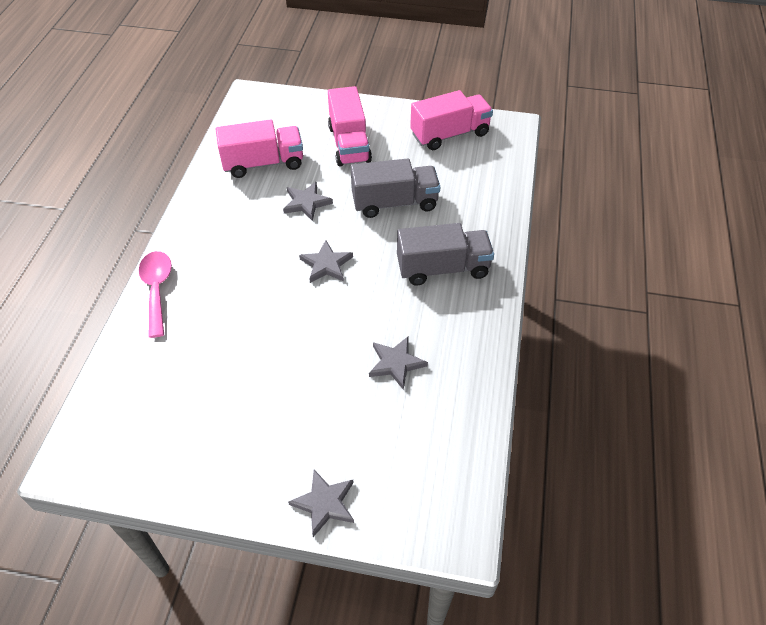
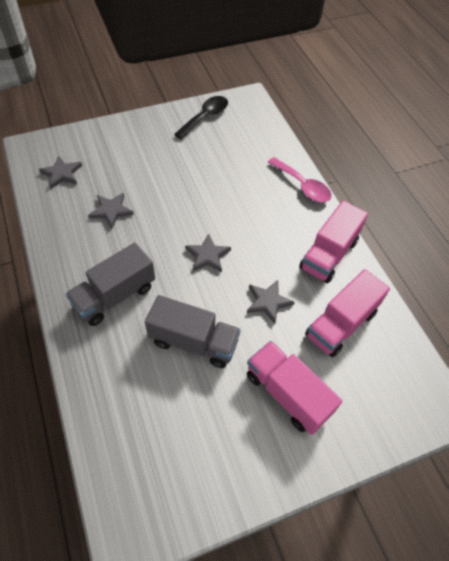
camera: 145 degrees right, 5 degrees up
(167, 457) = (205, 117): none -> black spoon
(324, 503) = (109, 131): grey star -> grey star (62, 174)
(395, 203) = (193, 342): grey truck -> grey truck turned 120 degrees counterclockwise
(450, 134) = (193, 474): pink truck -> pink truck (328, 254)

